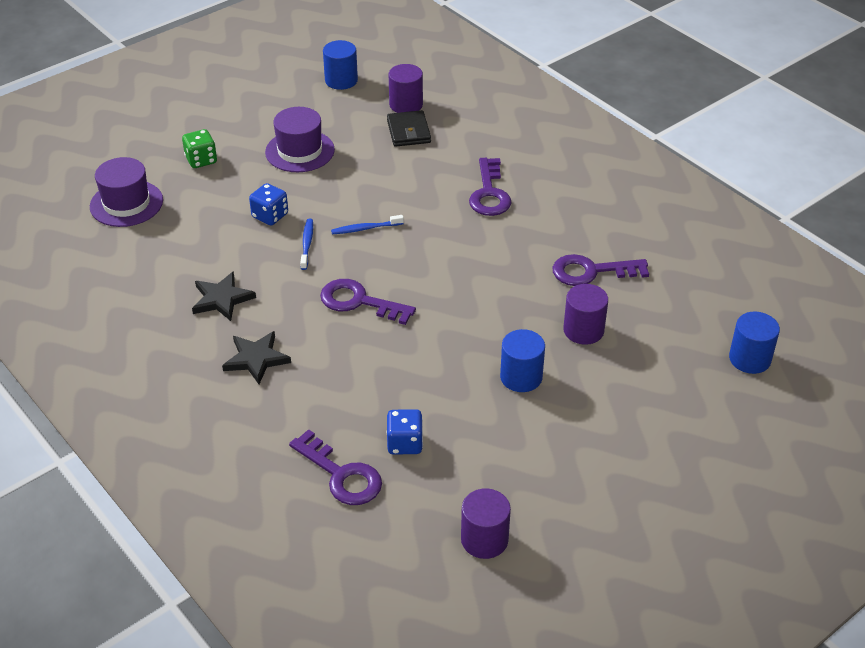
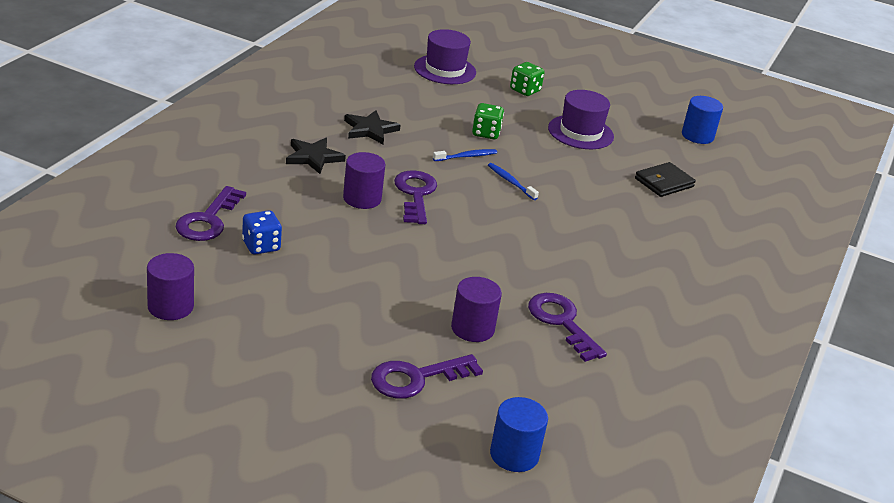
camera: 60 degrees right, 10 degrees down
(270, 216) = (486, 133): blue dice -> green dice
(406, 105) = (701, 175): purple cylinder -> purple cylinder (362, 198)
(489, 193) = (621, 242): purple key -> purple key (417, 378)
(521, 377) = (382, 298): blue cylinder -> none

